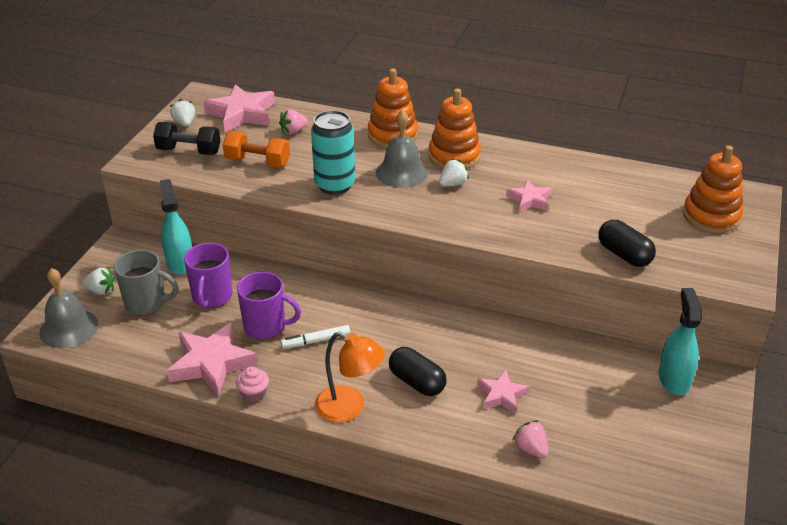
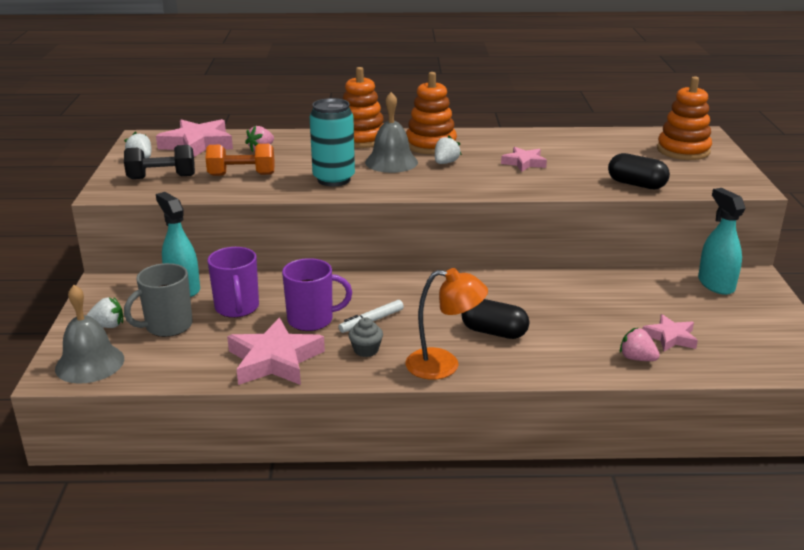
camera: 20 degrees left, 10 degrees down
(146, 303) = (167, 326): grey mug -> grey mug turned 150 degrees clockwise
(254, 393) = (337, 374): pink cupcake -> none
(292, 372) = (366, 350): none -> grey cupcake
(501, 395) = (579, 325): pink star -> pink star (670, 337)

